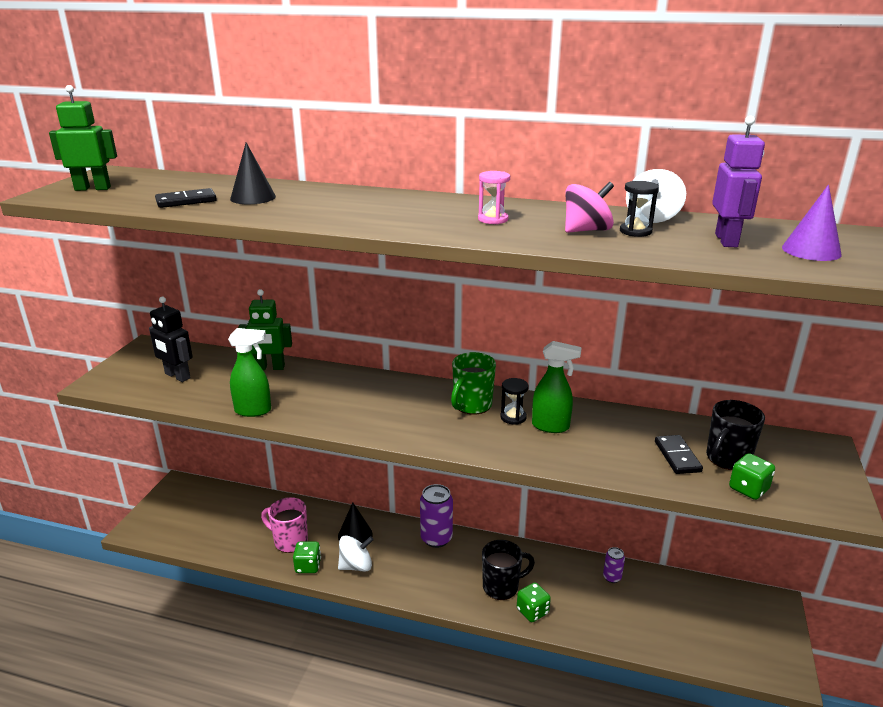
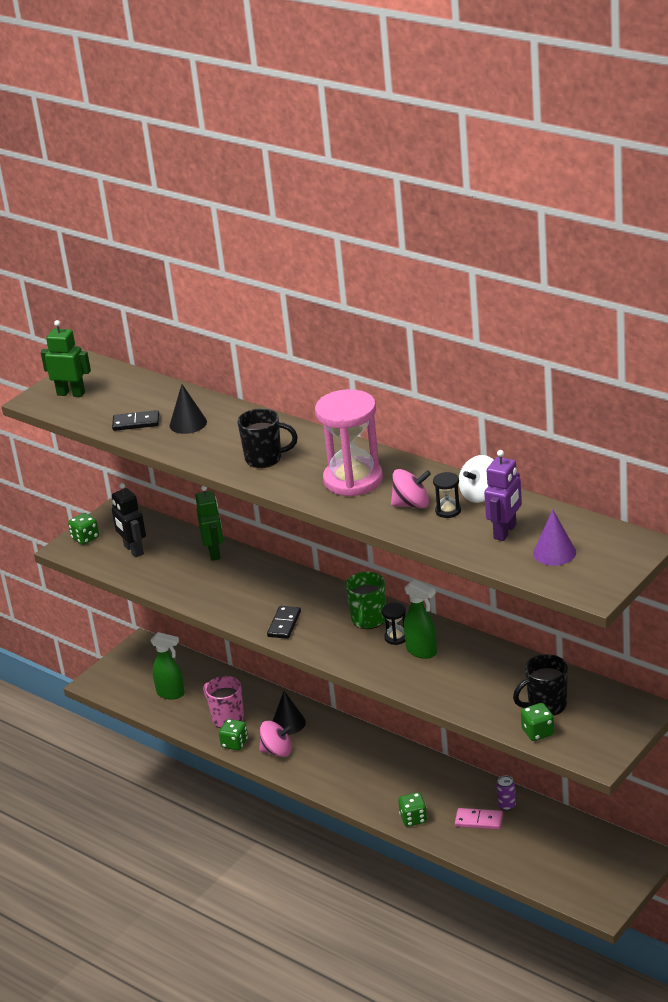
camera: 25 degrees right, 5 degrees up
(117, 372) = (85, 538): none -> green dice
(254, 411) = (184, 596): green spray bottle -> green spray bottle (171, 694)
(270, 368) = (214, 553): green robot -> green robot turned 120 degrees counterclockwise
(356, 566) = (277, 751): white spinning top -> pink spinning top
(436, 538) = (362, 740): purple can -> none
(471, 405) = (368, 620): green mug -> green mug turned 45 degrees counterclockwise
(493, 219) = (353, 480): pink hourglass -> pink hourglass, size x2.38
(502, 587) = (398, 793): black mug -> black mug (265, 459)
(597, 599) = (479, 821): none -> pink domino
(677, 456) = (506, 696): black domino -> black domino (284, 624)

